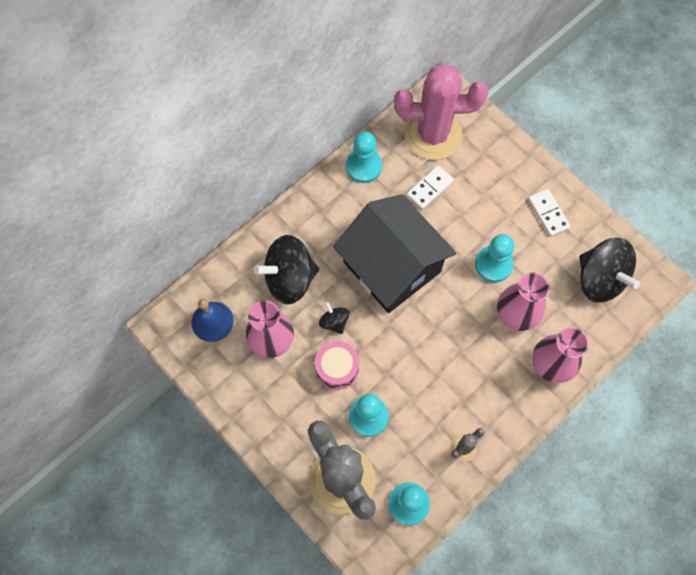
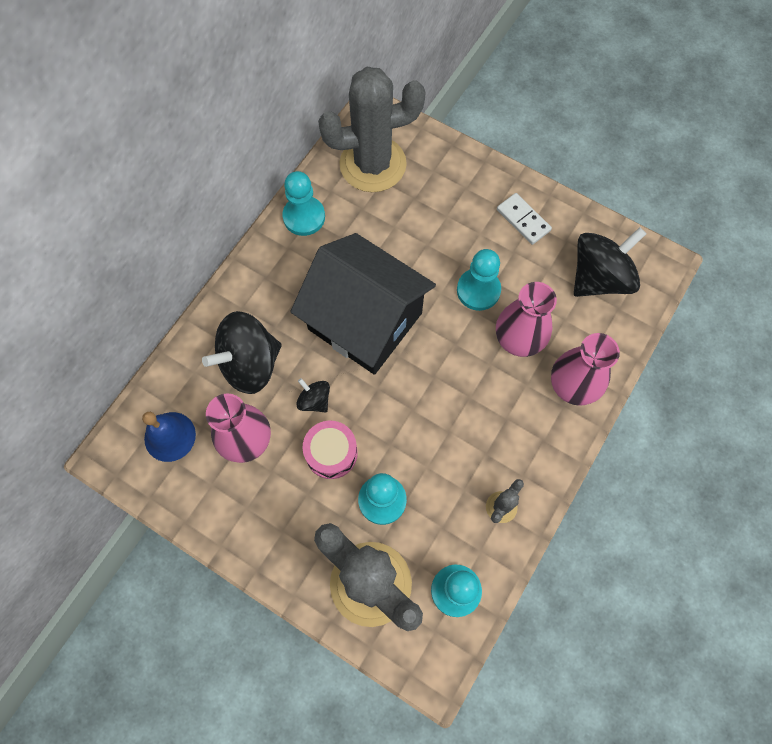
camera: 15 degrees left, 0 degrees up
(429, 188) = (384, 223): white domino -> none
(433, 134) = (373, 164): pink cactus -> grey cactus
(599, 279) = (599, 278): black spinning top -> black spinning top turned 75 degrees counterclockwise

